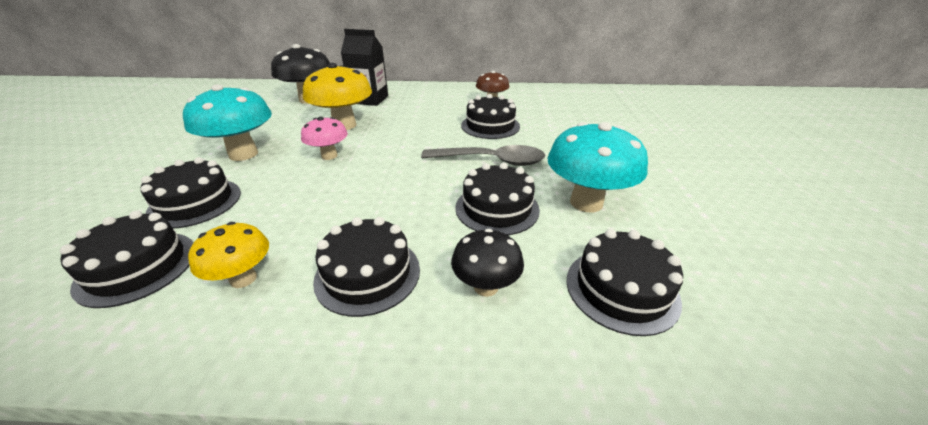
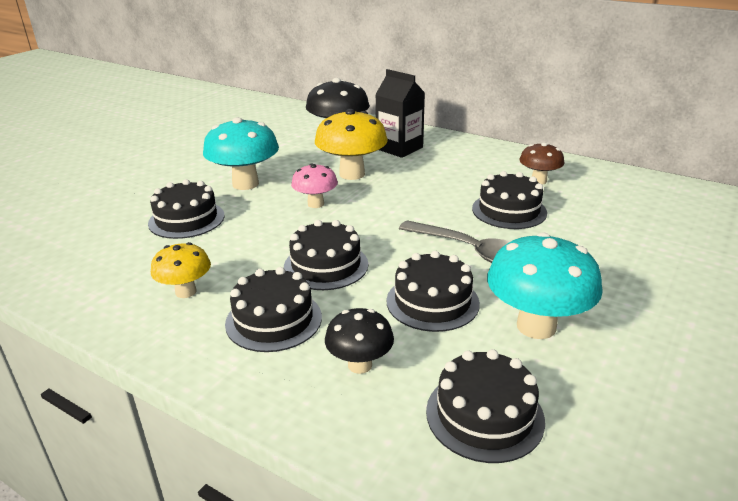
camera: 30 degrees right, 5 degrees down
(137, 267) = (126, 260): black cake -> black cake (326, 265)

